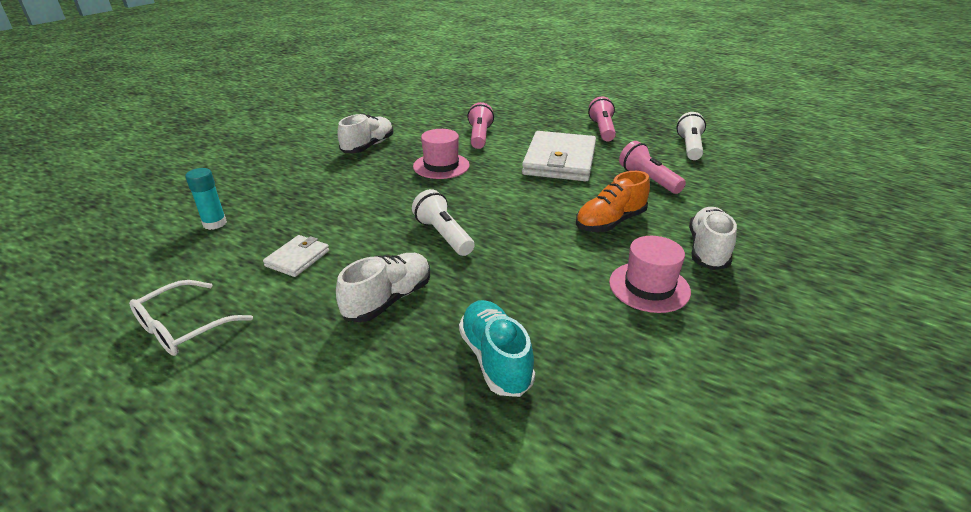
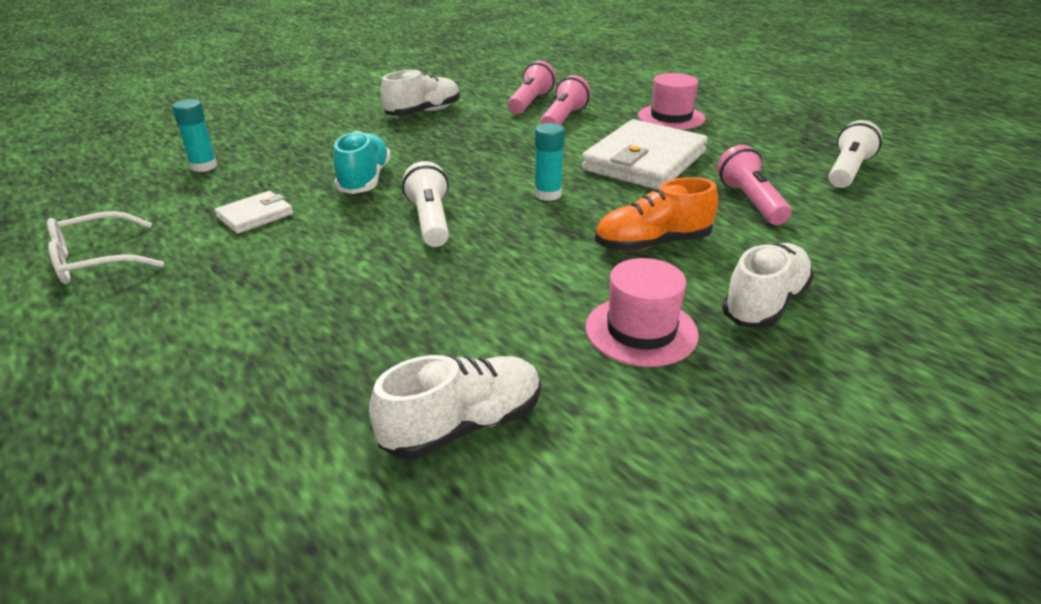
camera: 20 degrees right, 0 degrees up
(388, 300) = (313, 277): white shoe -> white shoe (462, 425)
(441, 166) = (490, 145): pink hat -> pink hat (671, 117)
(495, 359) = (378, 368): turquoise shoe -> turquoise shoe (364, 180)
(513, 198) = (548, 194): none -> turquoise glue stick
(602, 130) = (734, 132): pink flashlight -> pink flashlight (530, 102)

